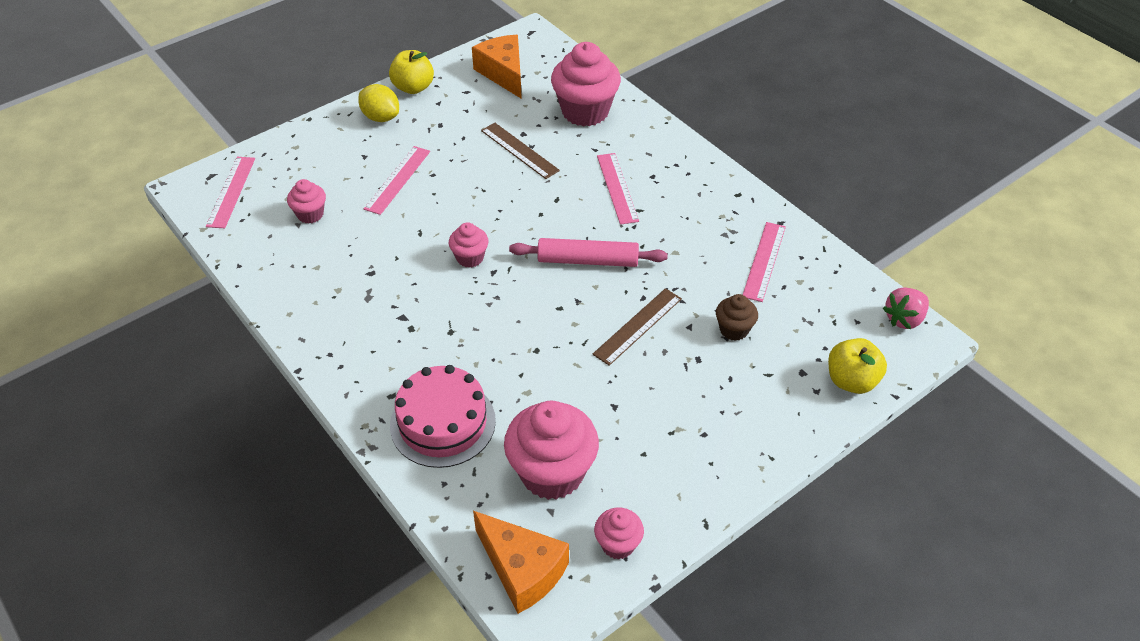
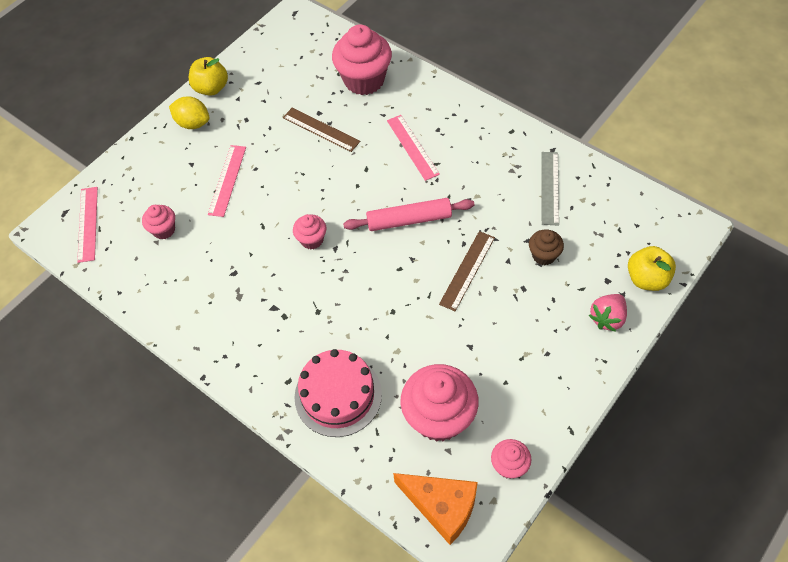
camera: 10 degrees left, 10 degrees up
(503, 73) = (284, 58): orange cheese -> none
(764, 261) = (550, 188): pink ruler -> grey ruler
(904, 319) = (672, 214): pink strawberry -> pink strawberry (607, 318)

